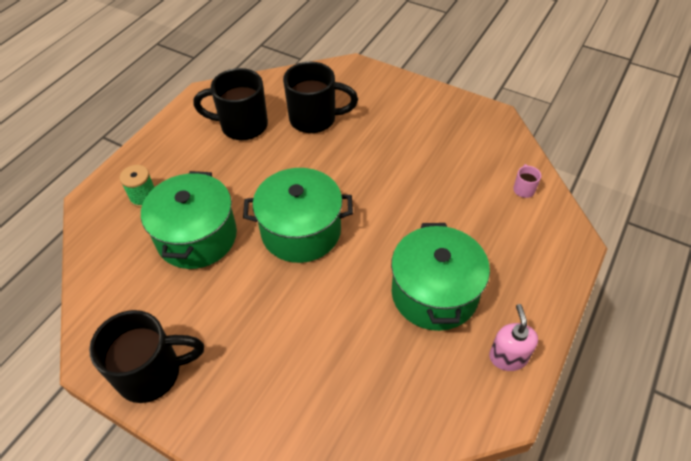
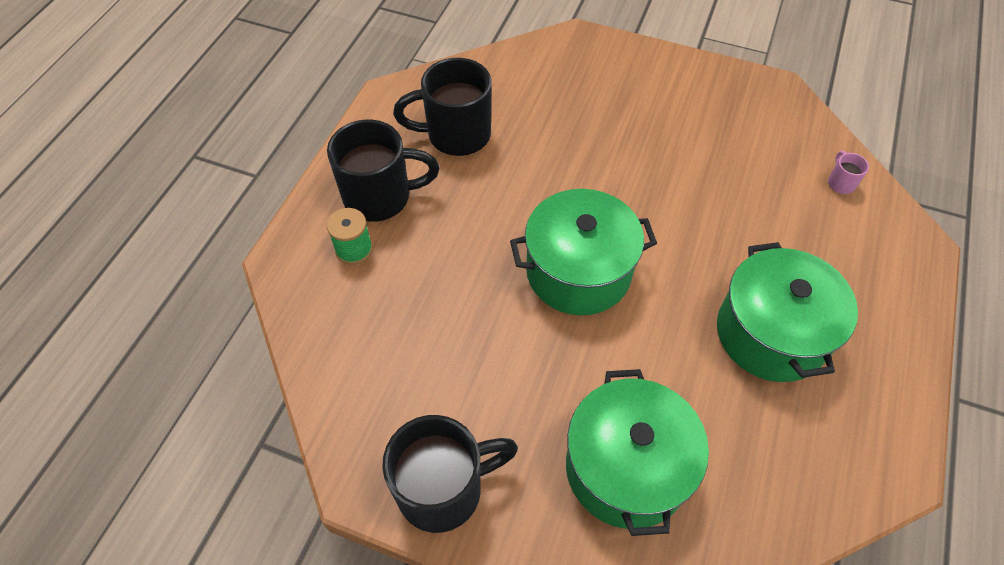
camera: 10 degrees left, 5 degrees up
(197, 237) = (444, 296): green pot -> green pot (626, 468)
(315, 119) = (549, 116): black mug -> black mug (380, 197)
(508, 357) = (883, 403): pink soap dispenser -> none

